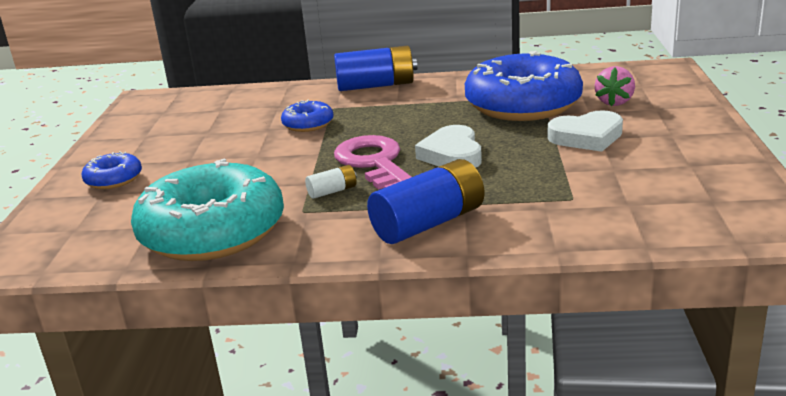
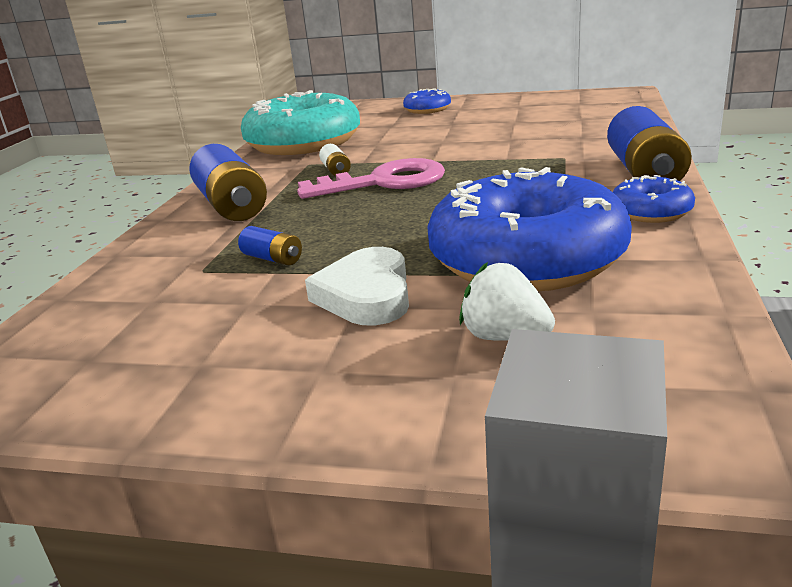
camera: 100 degrees right, 0 degrees up
(308, 124) = (515, 151): blue donut -> blue donut (650, 212)
(452, 155) = (377, 214): white heart -> none
(544, 176) = (273, 259): none -> blue battery
(614, 102) = (505, 337): pink strawberry -> white strawberry

